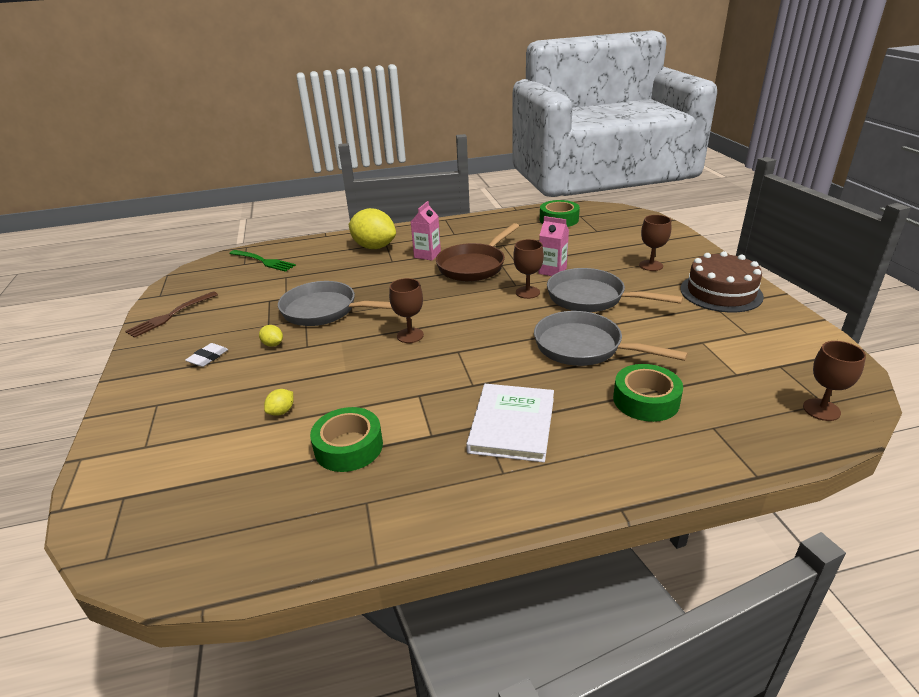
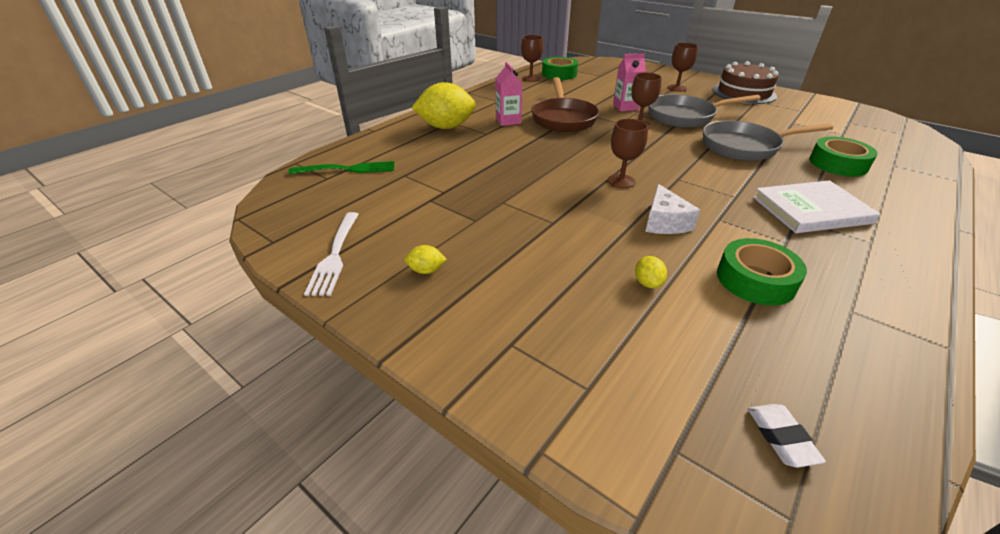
camera: 40 degrees left, 5 degrees up
(171, 315) = (335, 254): brown fork -> white fork
(208, 358) = (473, 274): white eraser -> white eraser (781, 437)
(273, 344) = (517, 234): yellow lemon -> yellow lemon (426, 270)
(325, 311) = (508, 189): grey pan -> none
(376, 379) = (664, 222): none -> white cheese
(512, 425) = (811, 210): white book -> white book turned 75 degrees counterclockwise
(821, 410) = (908, 137): brown goblet -> brown goblet (530, 78)

